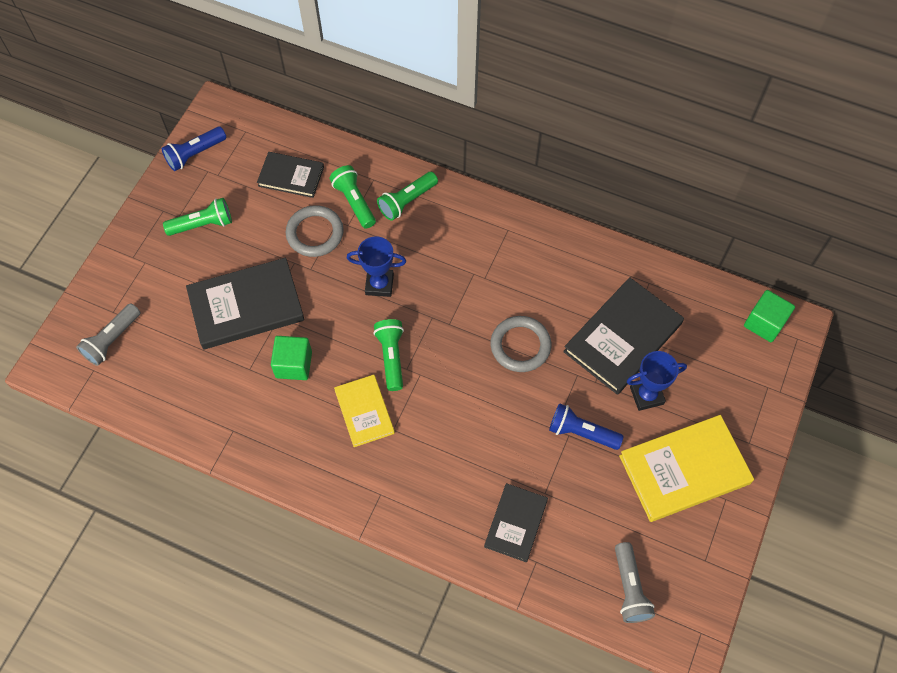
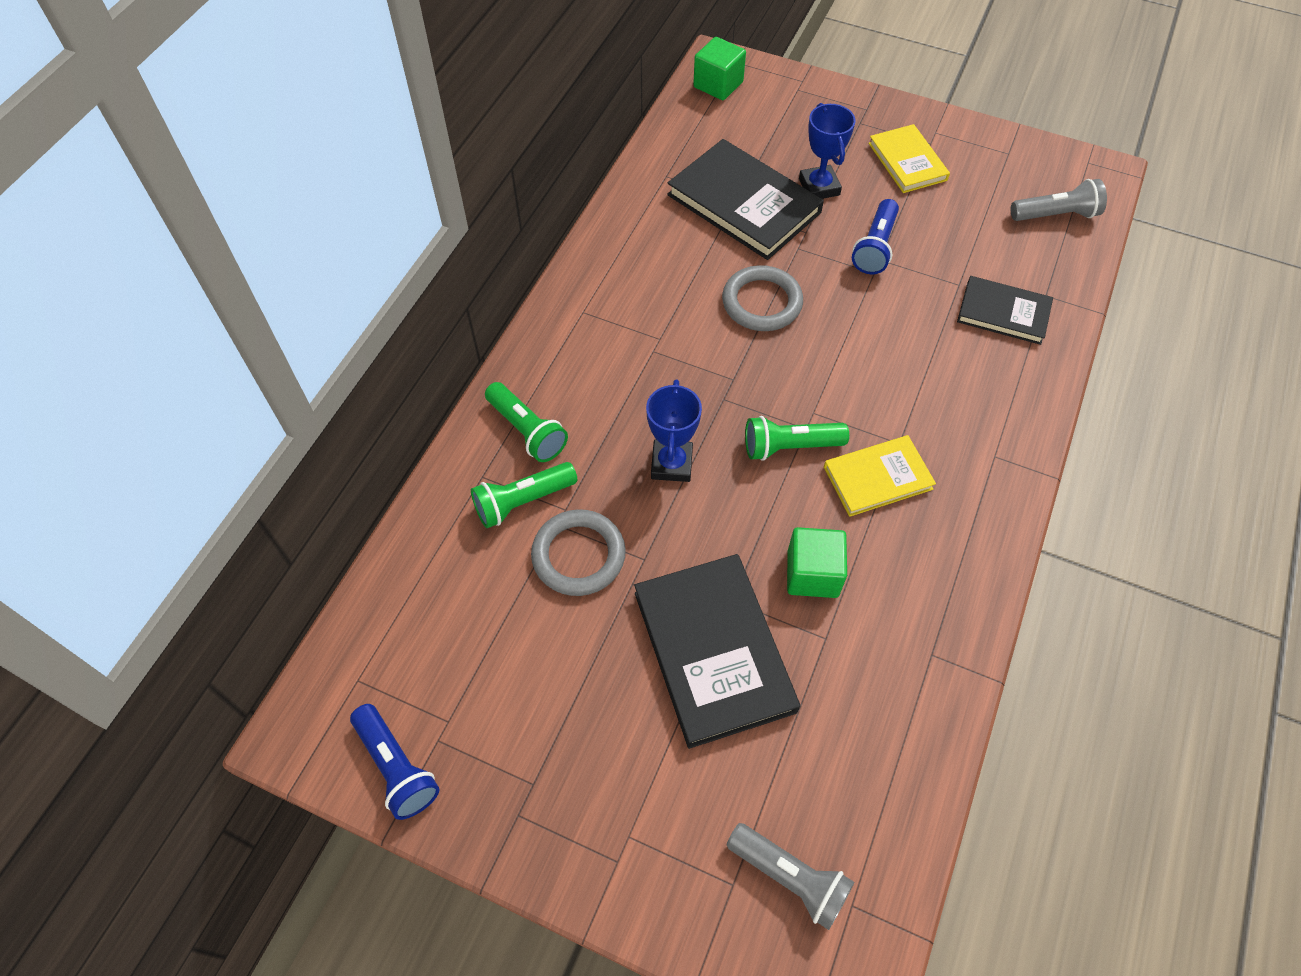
camera: 90 degrees left, 5 degrees down
(202, 224) = (552, 738): green flashlight -> none
(291, 176) = (464, 597): black book -> none
(684, 470) = (907, 162): yellow book -> yellow book, size x0.60

